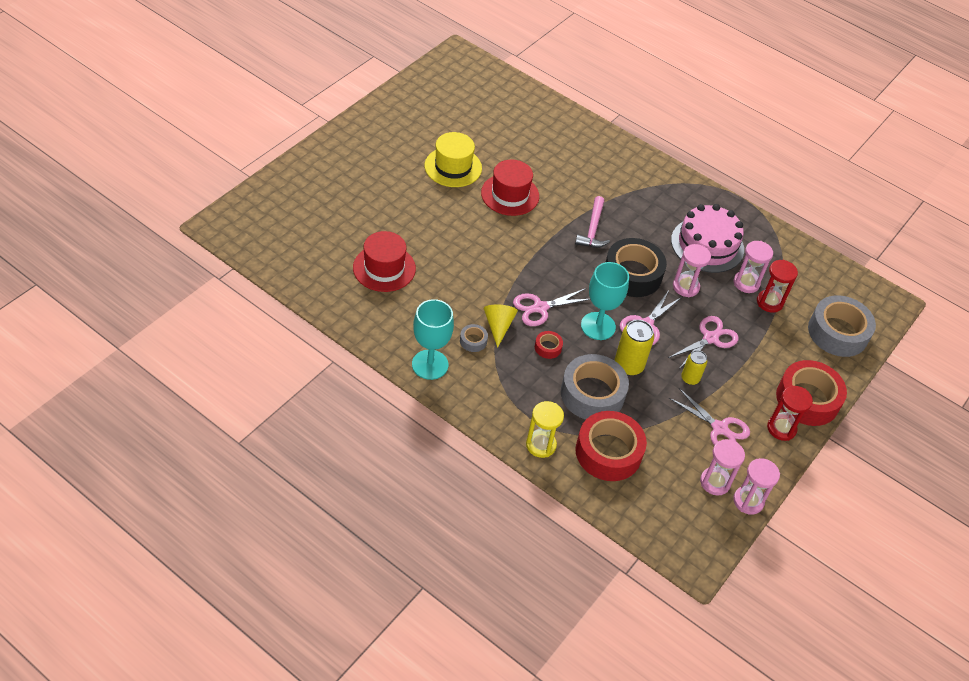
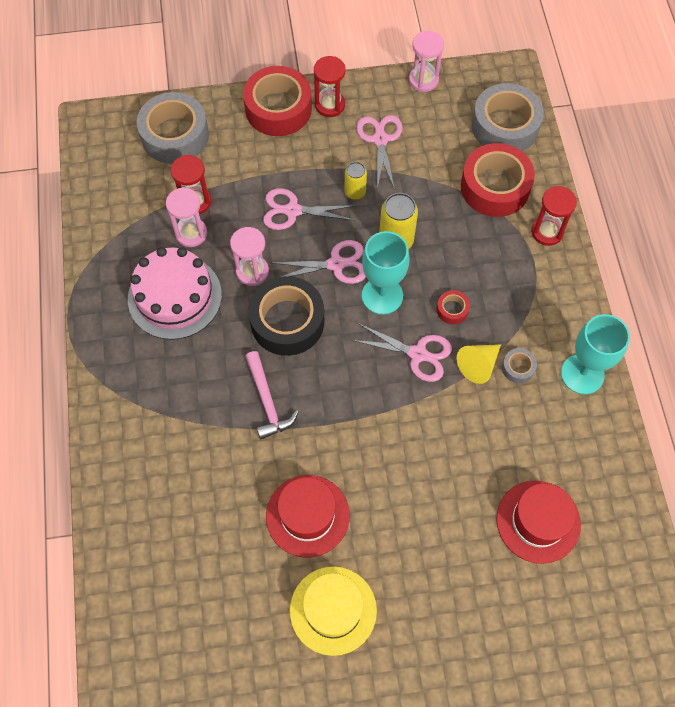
camera: 130 degrees left, 15 degrees up
(541, 445) = (547, 232): yellow hourglass -> red hourglass
(592, 229) = (267, 401): pink hammer -> pink hammer turned 105 degrees clockwise
(592, 394) = (456, 240): grey tape -> grey tape (505, 126)
(715, 482) = (433, 108): pink hourglass -> none

